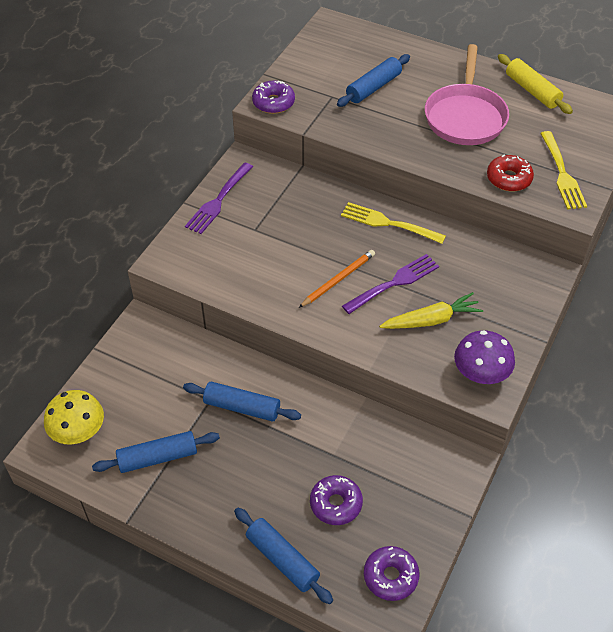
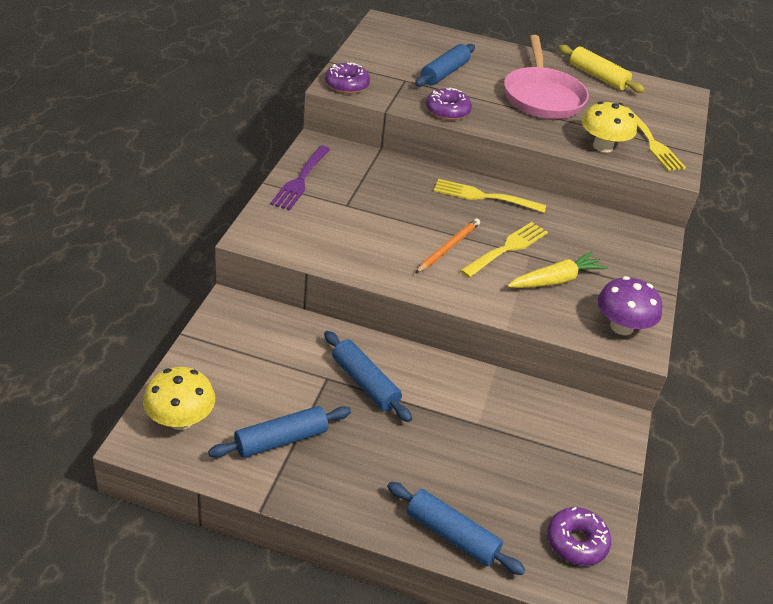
camera: 15 degrees left, 10 degrees down
(242, 407) = (365, 383): blue rolling pin -> blue rolling pin turned 45 degrees clockwise
(336, 504) = (495, 472): purple donut -> purple donut (447, 111)
(394, 283) = (507, 249): purple fork -> yellow fork
(509, 179) = (602, 146): red donut -> yellow mushroom

